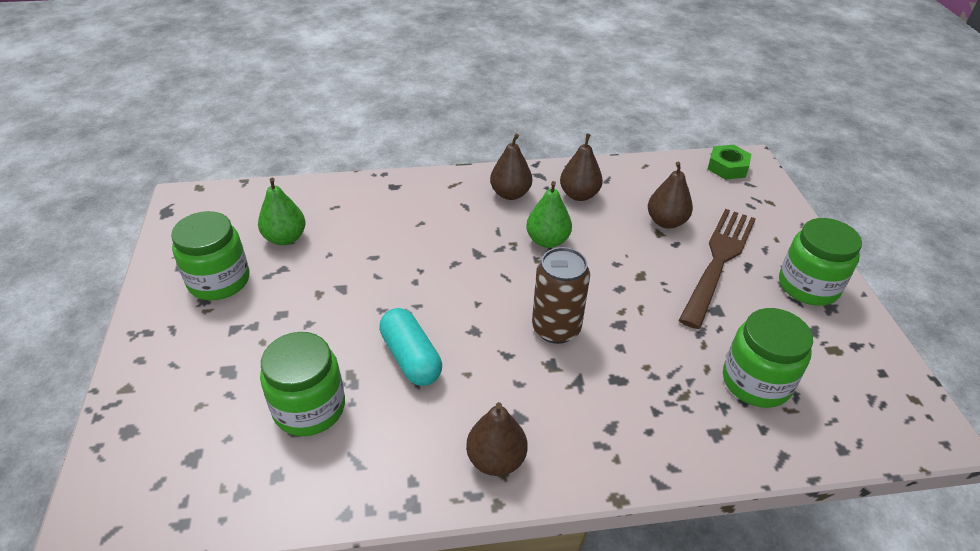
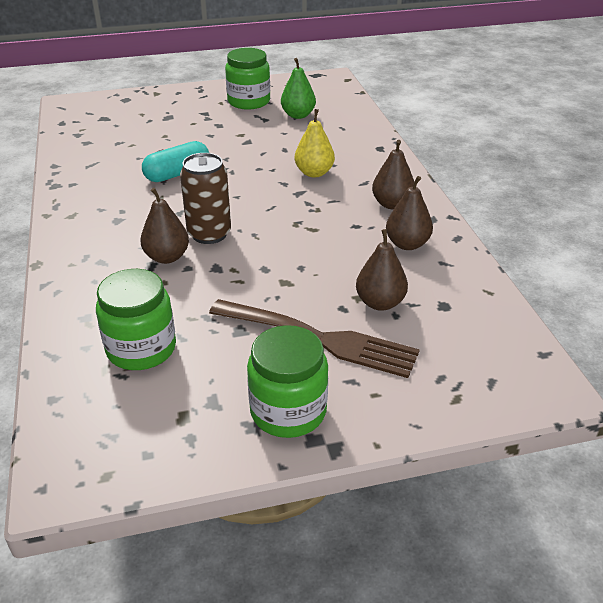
camera: 85 degrees right, 5 degrees down
(309, 408) = (135, 145): green jar -> none
(437, 238) = (314, 173): none -> yellow pear
(496, 460) = (81, 212): brown pear -> brown pear (167, 257)
(547, 241) = (325, 227): green pear -> none
(727, 167) = (522, 364): green nut -> none

